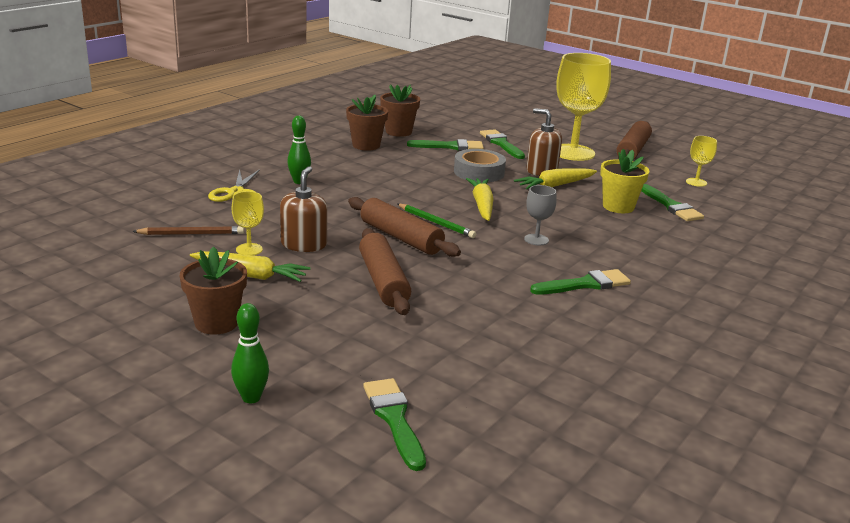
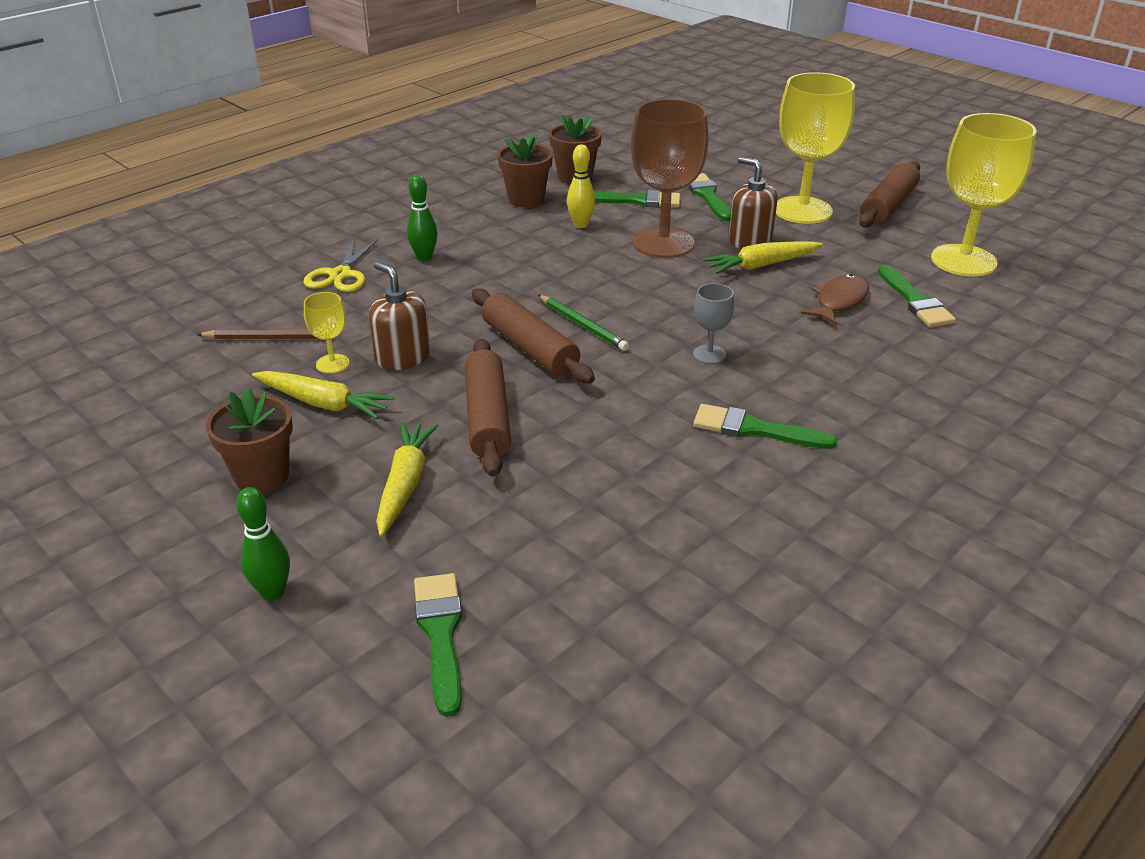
camera: 10 degrees right, 10 degrees up
(304, 244) = (402, 357): brown soap dispenser -> brown soap dispenser turned 60 degrees counterclockwise
(413, 161) = (581, 225): none -> yellow bowling pin
(479, 172) = (663, 243): grey tape -> brown goblet
(482, 205) = (652, 297): yellow carrot -> yellow carrot (405, 484)
(585, 284) = (754, 429): green brush -> green brush turned 150 degrees counterclockwise
(618, 207) = (839, 301): yellow flower pot -> brown fish
(696, 182) = (963, 260): yellow goblet -> yellow goblet, size x2.22

